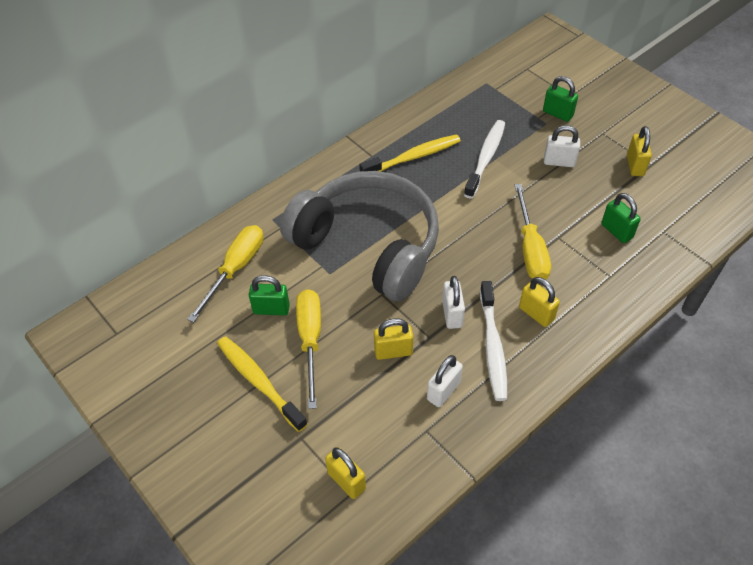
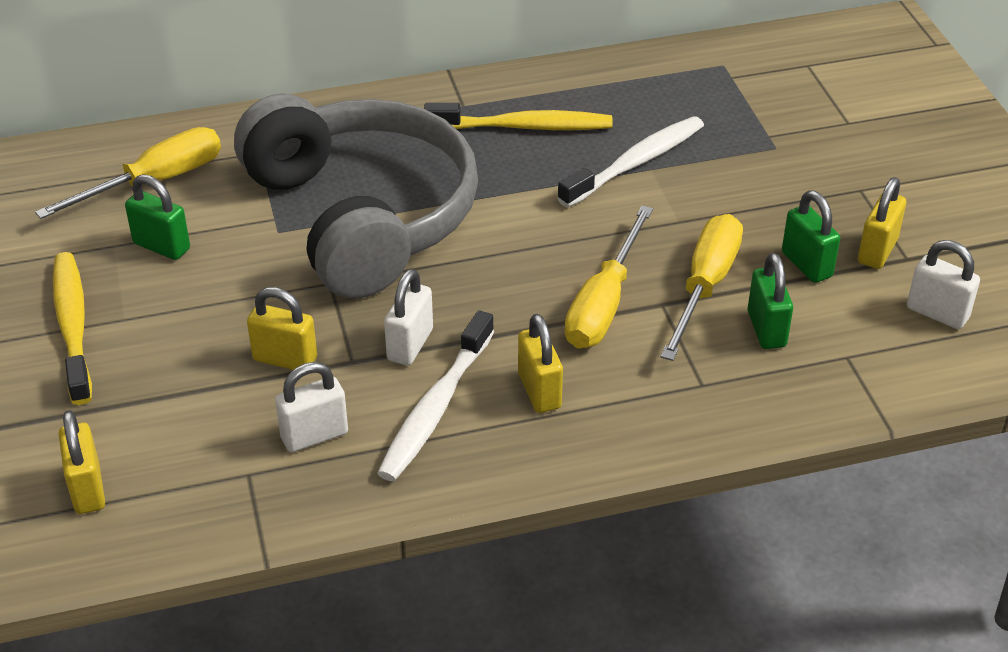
camera: 25 degrees right, 10 degrees down
(310, 340) = (182, 302): yellow screwdriver -> yellow screwdriver (705, 286)
(557, 114) = (806, 140): green padlock -> green padlock (806, 264)
(559, 162) = (751, 205): white padlock -> white padlock (937, 313)

